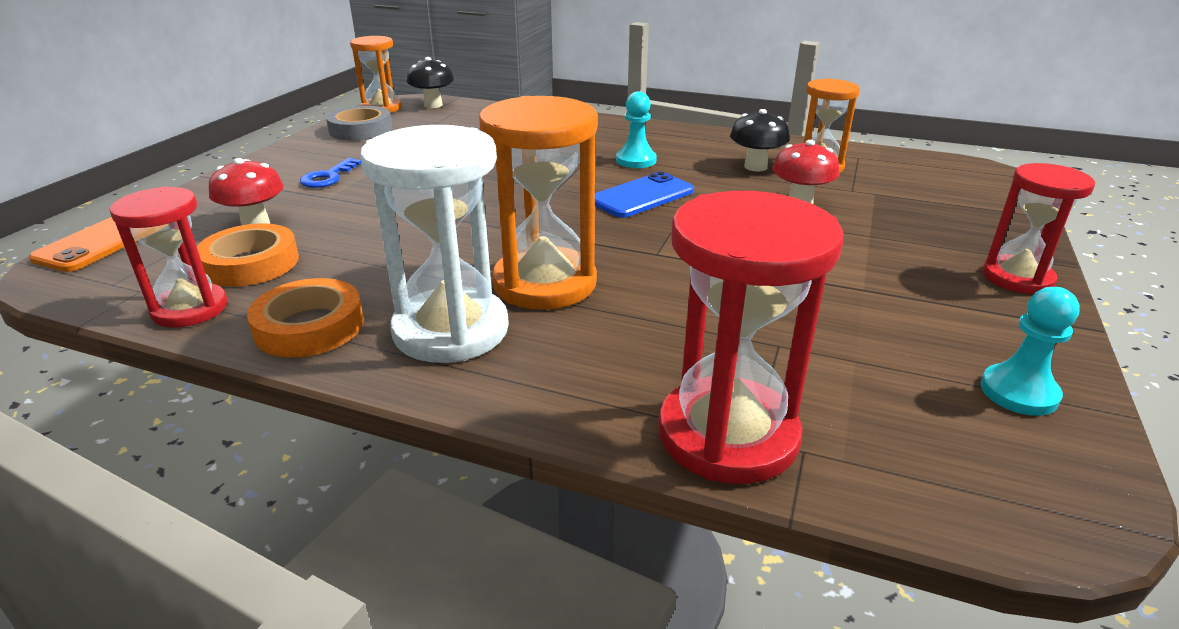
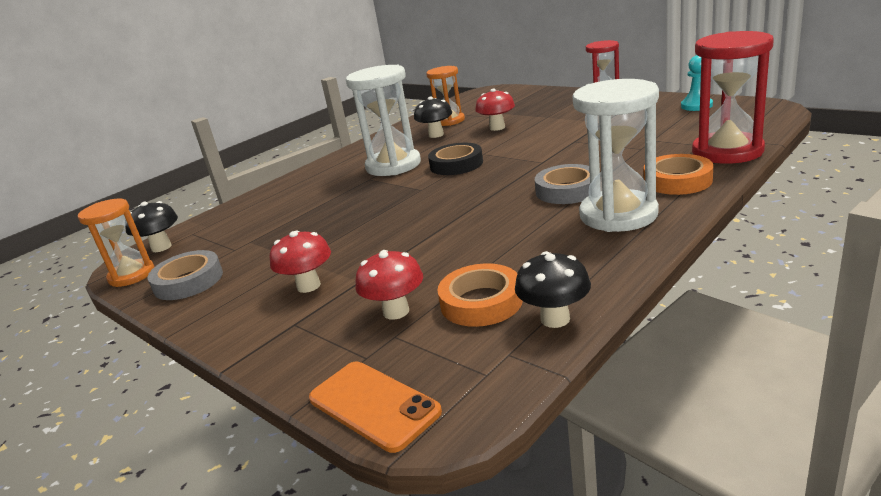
camera: 65 degrees left, 5 degrees down
(190, 309) = (555, 319): red hourglass -> black mushroom
(309, 326) = (600, 262): orange tape -> orange tape (677, 181)
(328, 177) = (308, 286): blue key -> red mushroom
(544, 283) = (567, 190): orange hourglass -> grey tape
(636, 160) = (393, 165): turquoise pawn -> white hourglass
(642, 196) = (456, 164): blue phone -> black tape

